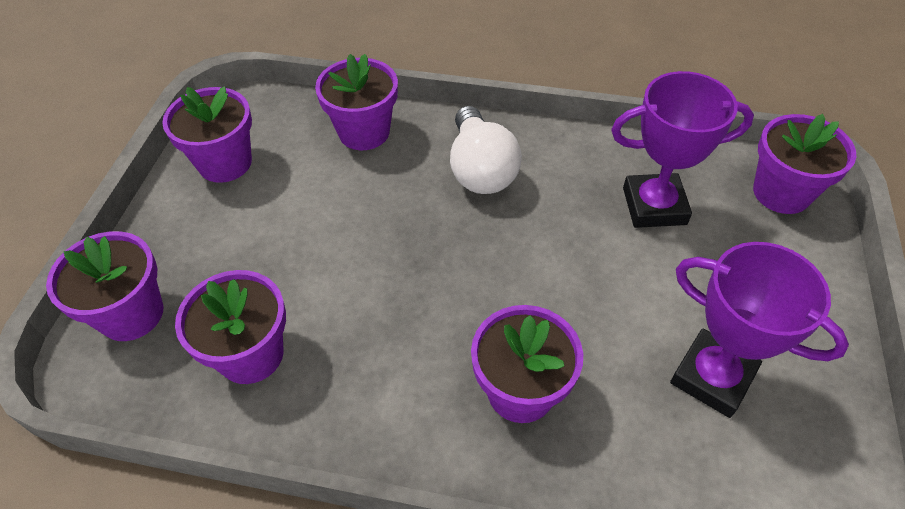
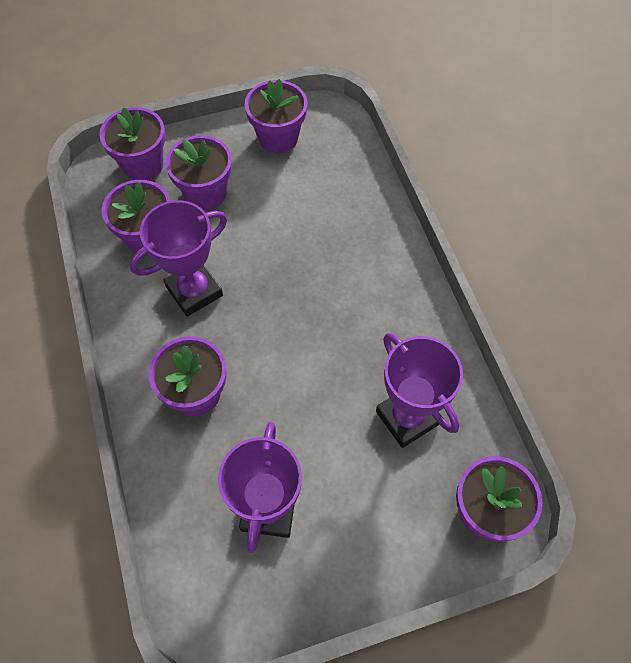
camera: 60 degrees right, 10 degrees up
(364, 132) = (357, 197): purple flower pot -> purple flower pot (206, 193)
(372, 334) = (194, 291): none -> purple trophy
(480, 169) = (369, 285): white light bulb -> none

